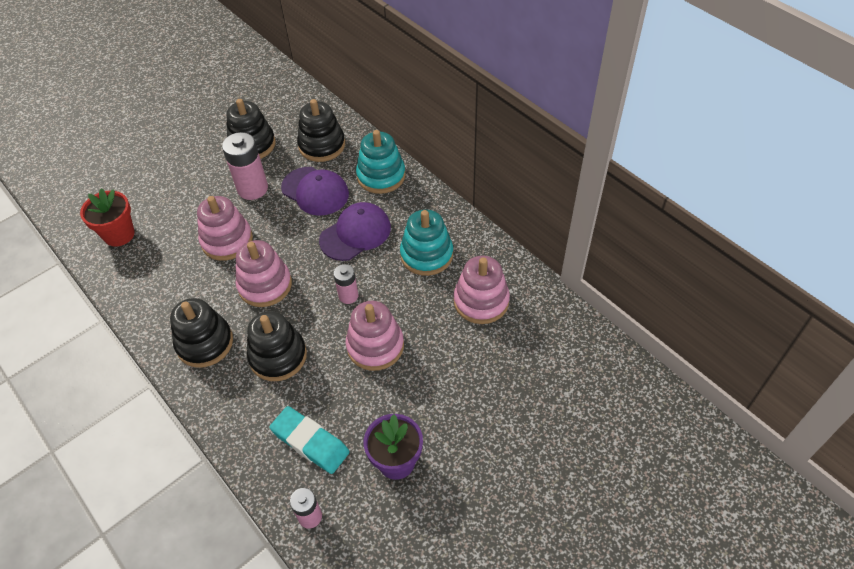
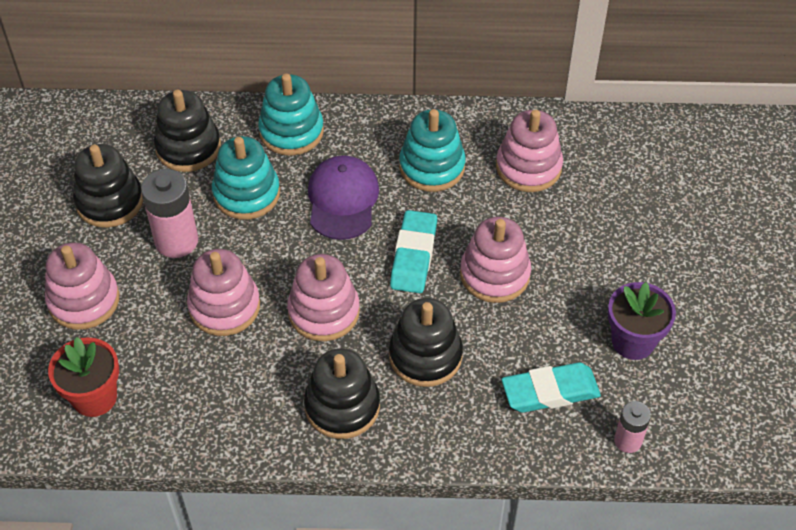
camera: 50 degrees left, 0 degrees up
(178, 184) = (84, 300): none -> pink stacking toy
(315, 191) = (246, 194): purple cap -> turquoise stacking toy
(348, 296) = (413, 256): pink battery -> turquoise eraser

